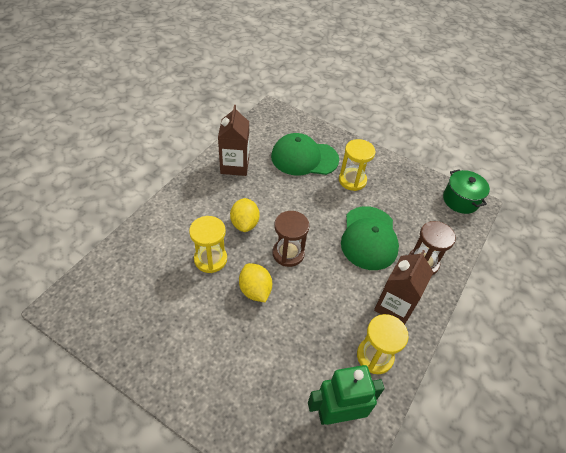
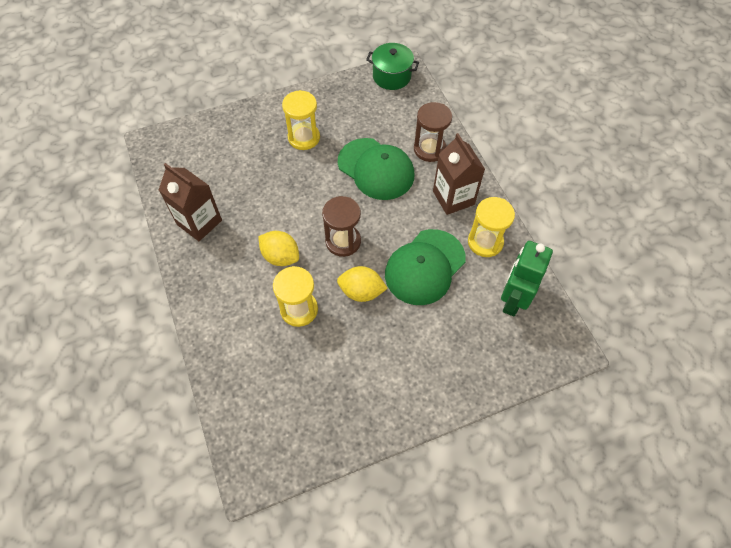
camera: 50 degrees left, 10 degrees up
(304, 158) = (243, 157): green cap -> green cap (425, 267)

